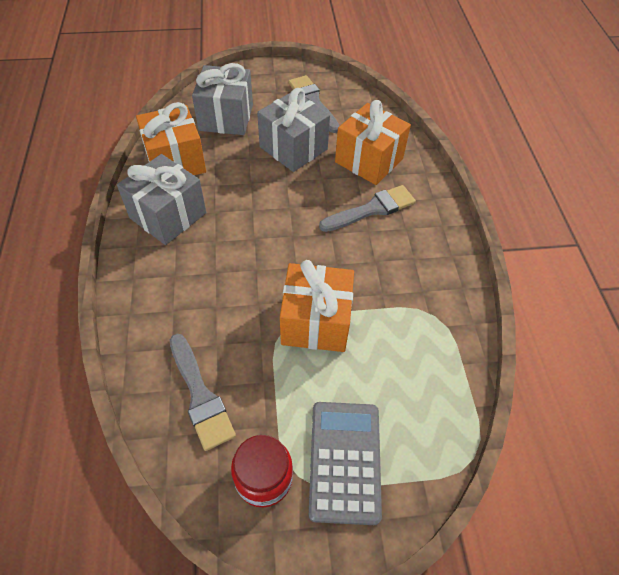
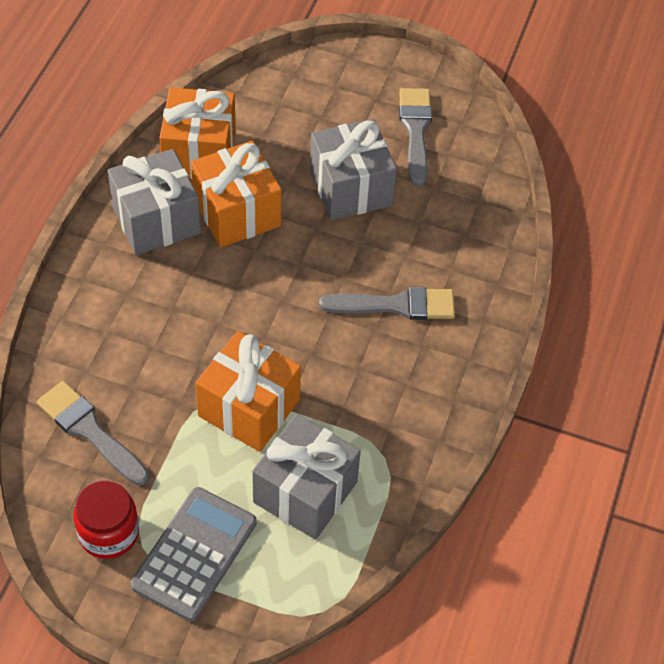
camera: 25 degrees right, 0 degrees up
(200, 395) = (90, 431): grey brush -> grey brush turned 135 degrees clockwise
(226, 117) = (291, 114): grey gift -> grey gift (305, 492)
(369, 160) = (435, 240): orange gift -> orange gift (237, 212)

